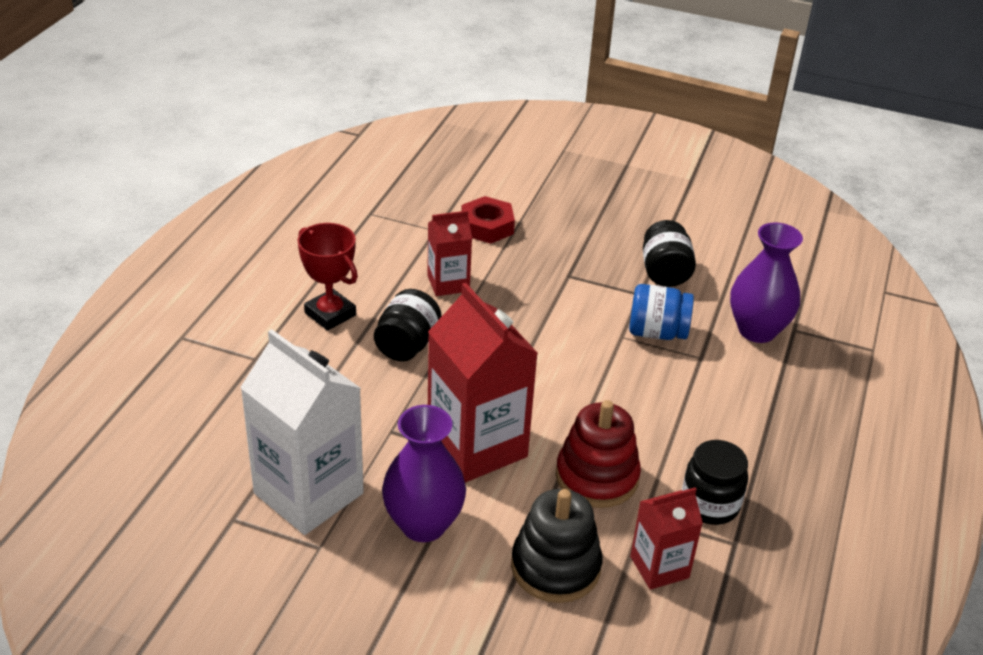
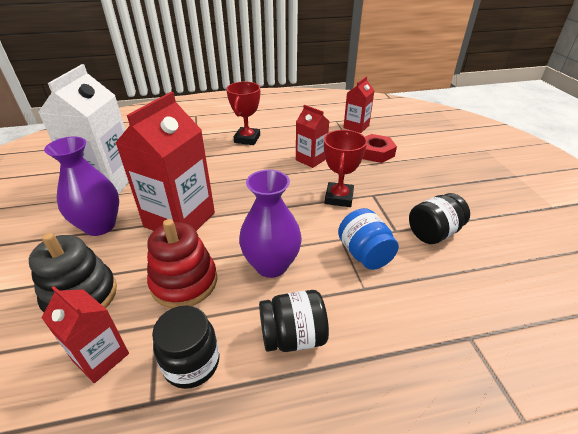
camera: 60 degrees right, 0 degrees up
(407, 206) = (356, 127): none -> red carton
(407, 345) = (246, 166): black jar -> black jar (293, 336)
(551, 302) = (339, 198): none -> red trophy
(757, 330) = (436, 311): purple vase -> purple vase (271, 265)

